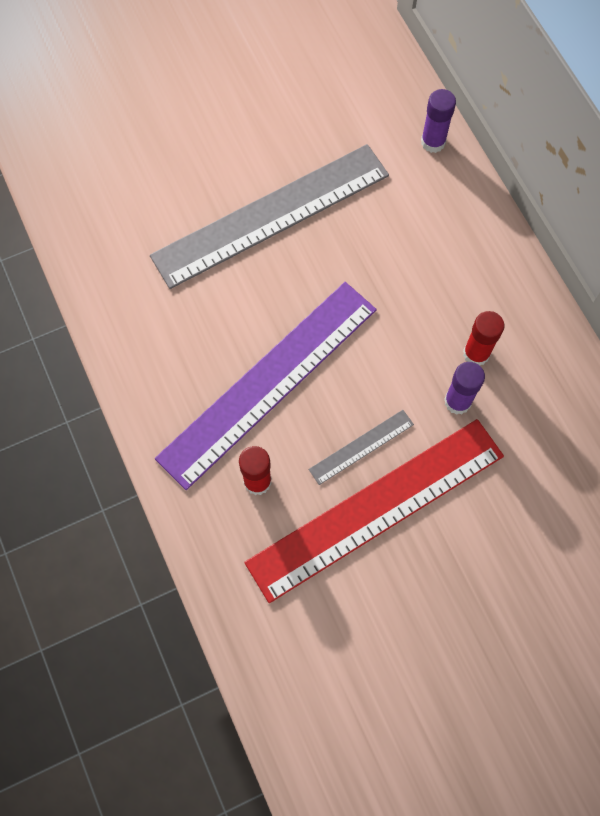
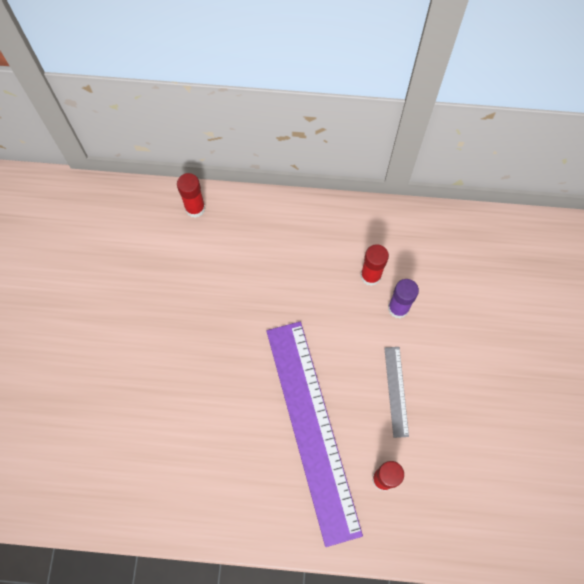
camera: 60 degrees left, 0 degrees up
(271, 215) = (180, 352): grey ruler -> none
(376, 508) = (446, 407): red ruler -> none
(433, 142) = (195, 208): purple glue stick -> red glue stick

